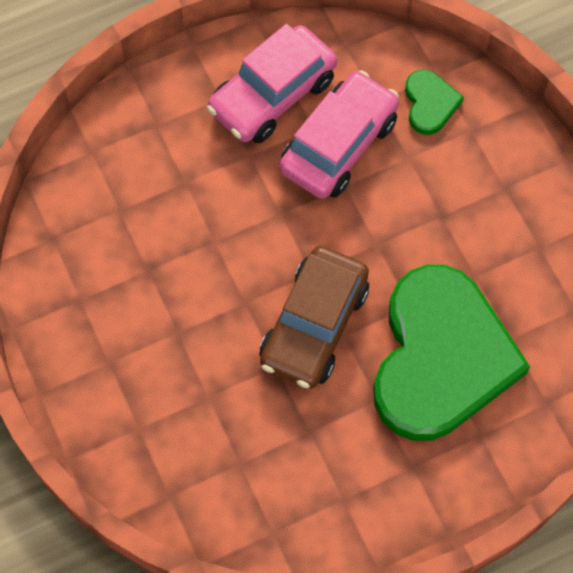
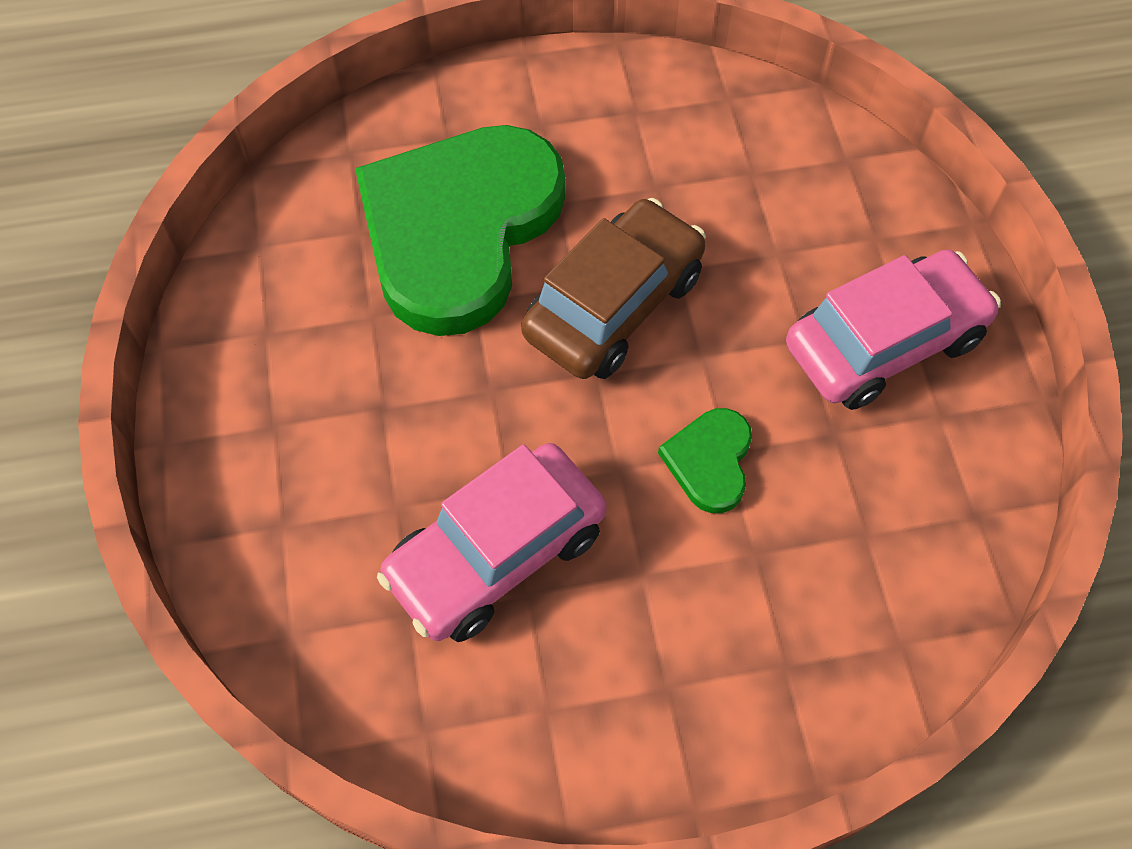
camera: 165 degrees left, 5 degrees down
(272, 95) = (578, 670): pink car -> pink car (884, 343)
(430, 103) = (326, 587): green heart -> green heart (710, 461)

